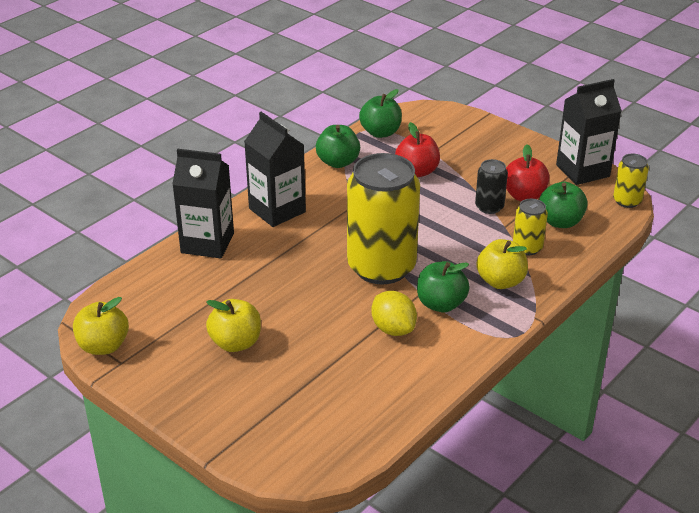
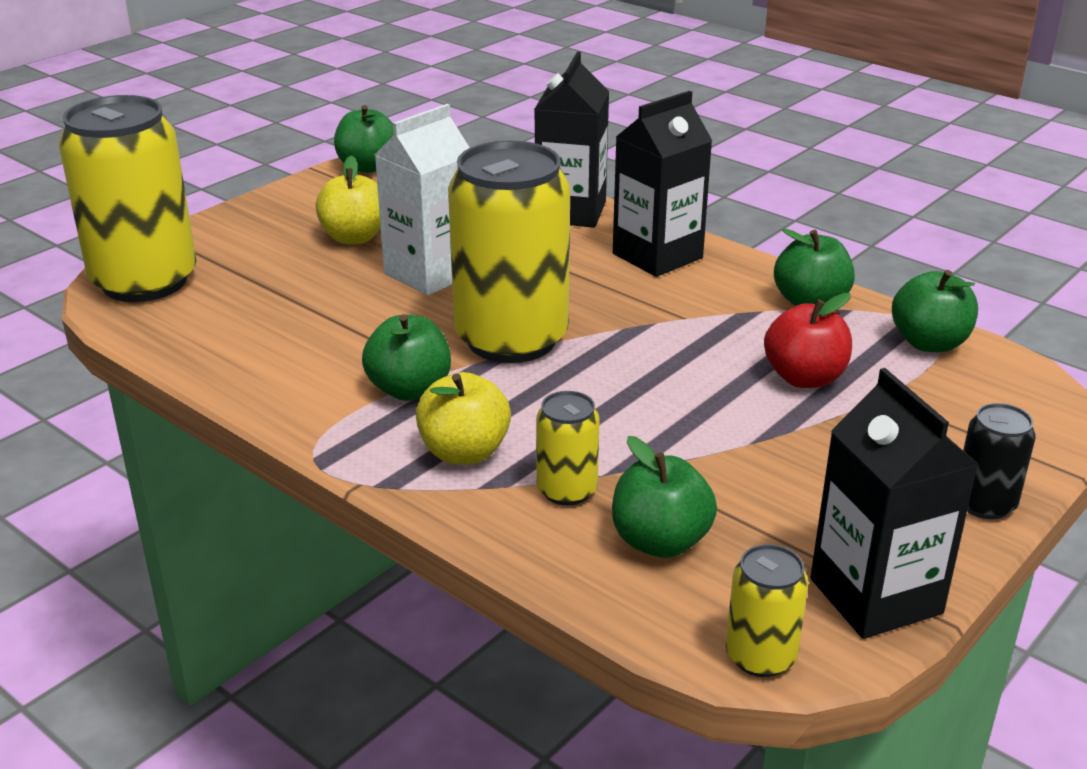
camera: 90 degrees right, 5 degrees down
(103, 346) = (368, 167): yellow apple -> green apple
(295, 303) = (430, 273): none -> white carton
(300, 448) = (144, 281): none -> yellow can
(393, 329) = (357, 347): yellow lemon -> none
(489, 207) = (700, 453): black can -> black can (984, 504)
(524, 195) = (750, 500): red apple -> none

